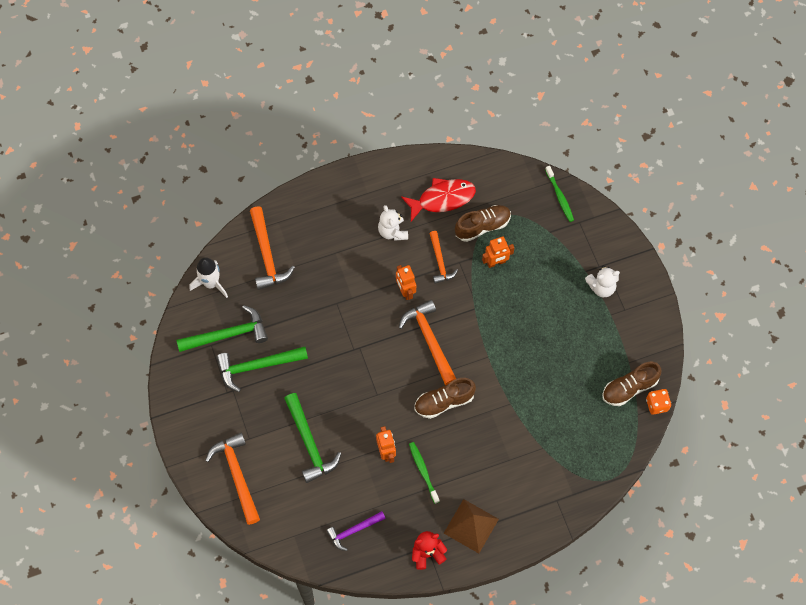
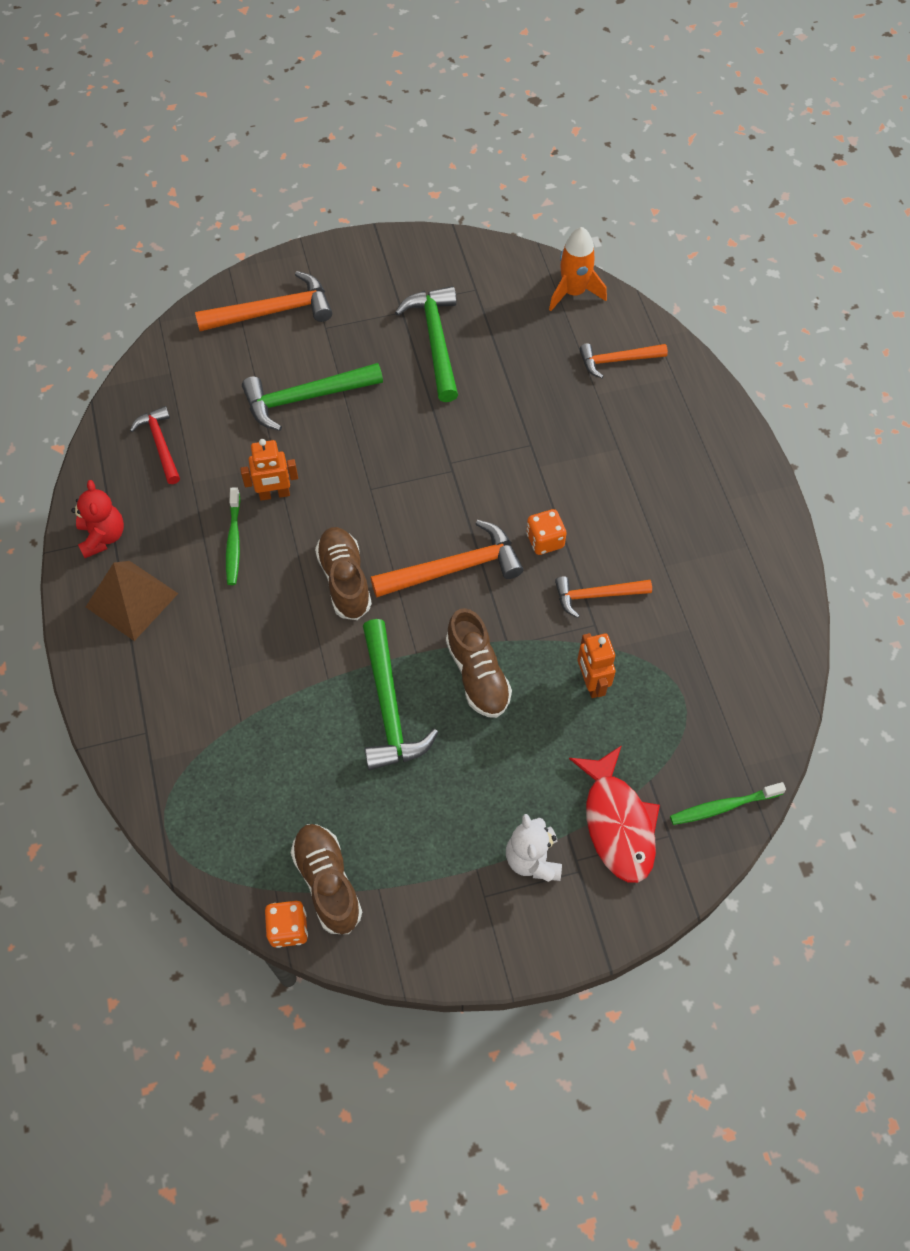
camera: 95 degrees right, 5 degrees down
(211, 283) = (573, 292): white rocket -> orange rocket
(228, 335) = (489, 309): green hammer -> green hammer (388, 707)
(267, 255) = (617, 360): orange hammer -> orange hammer, size x0.63
(353, 530) = (160, 444): purple hammer -> red hammer
(392, 231) = (654, 530): white teddy bear -> none
(405, 291) = (545, 540): orange robot -> orange dice
(423, 471) = (234, 541): green toothbrush -> green toothbrush turned 105 degrees clockwise
(442, 199) = (717, 610): red fish -> red fish (617, 823)
(482, 226) = (662, 668): brown shoe -> brown shoe (478, 674)

